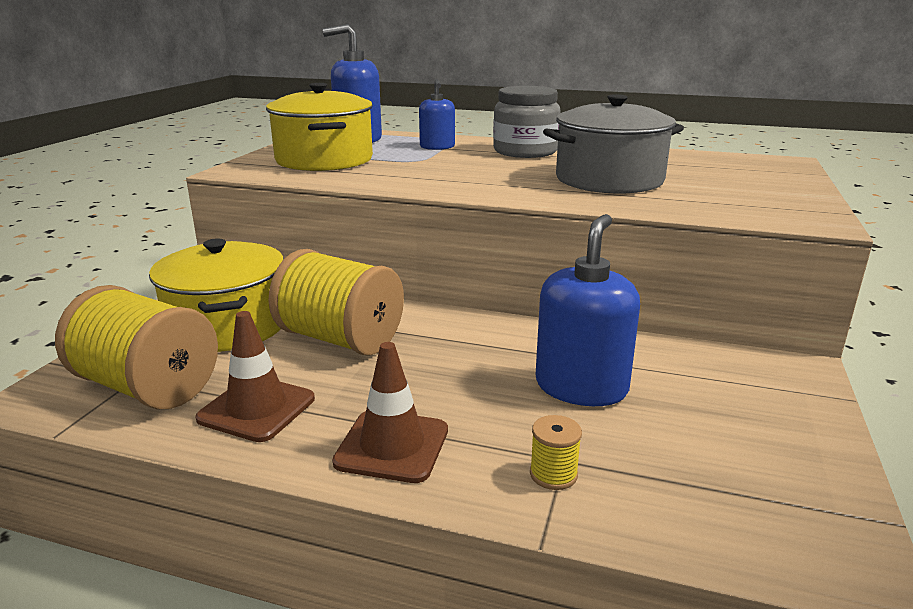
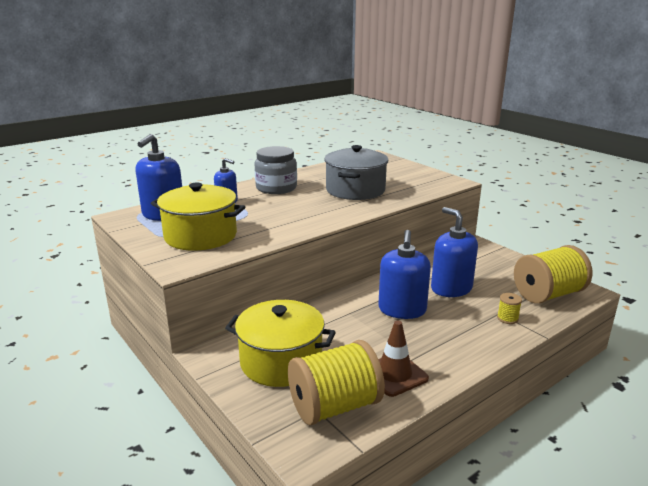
camera: 55 degrees left, 0 degrees up
(340, 339) = (342, 330): yellow spool -> yellow spool (548, 294)
(392, 446) = (460, 346): brown traffic cone -> none
(449, 364) = (402, 310): none -> blue soap dispenser

